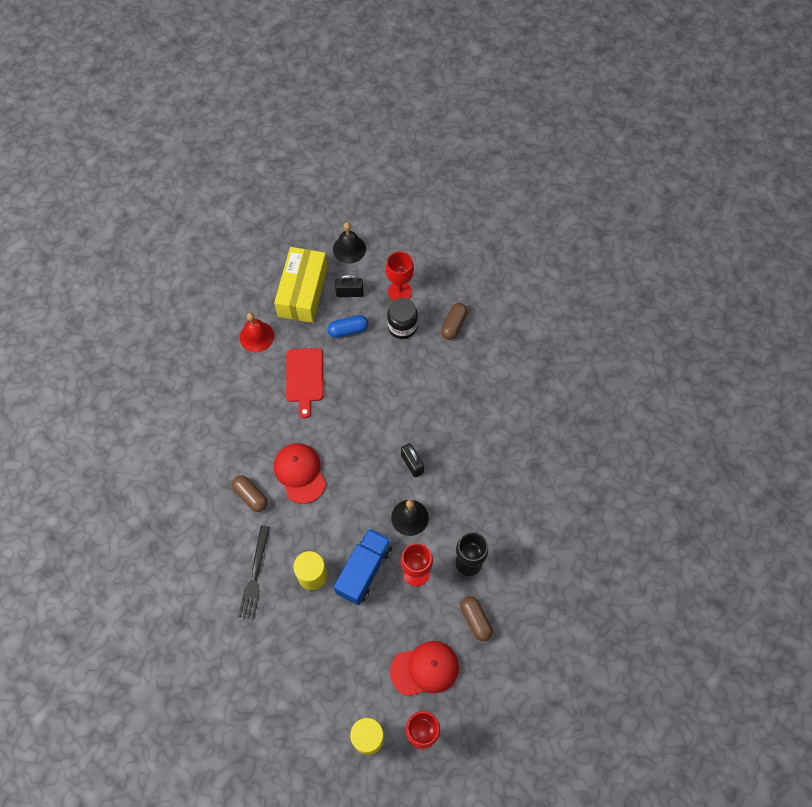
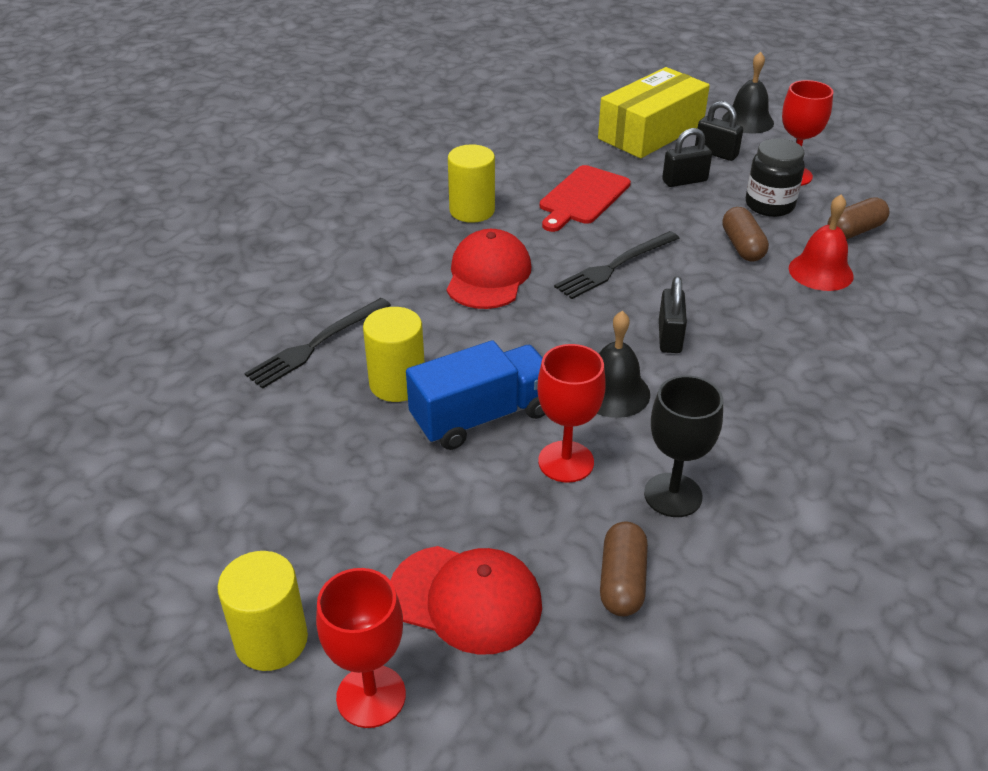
camera: 35 degrees right, 25 degrees down
(251, 496) = (398, 268): brown capsule -> brown capsule (742, 246)
(254, 426) = (472, 211): none -> yellow cylinder
(256, 336) = (553, 144): red bell -> red bell (820, 272)
(348, 330) = (684, 181): blue capsule -> black padlock
(356, 427) = (615, 266): none -> black fork

